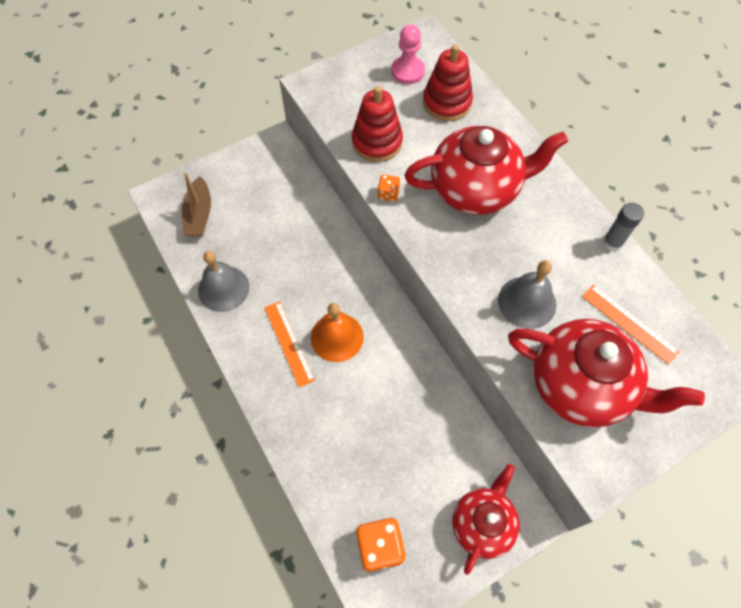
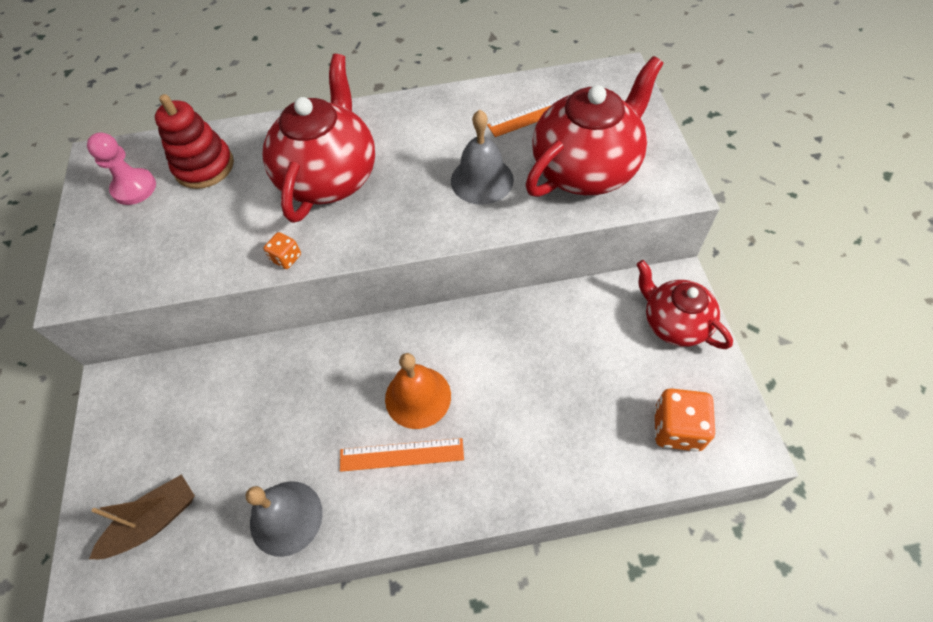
camera: 65 degrees left, 5 degrees down
(199, 214) = (154, 521): brown boat -> brown boat turned 60 degrees counterclockwise
(377, 142) = (209, 248): red stacking toy -> none
(612, 243) = (450, 96): grey glue stick -> none

